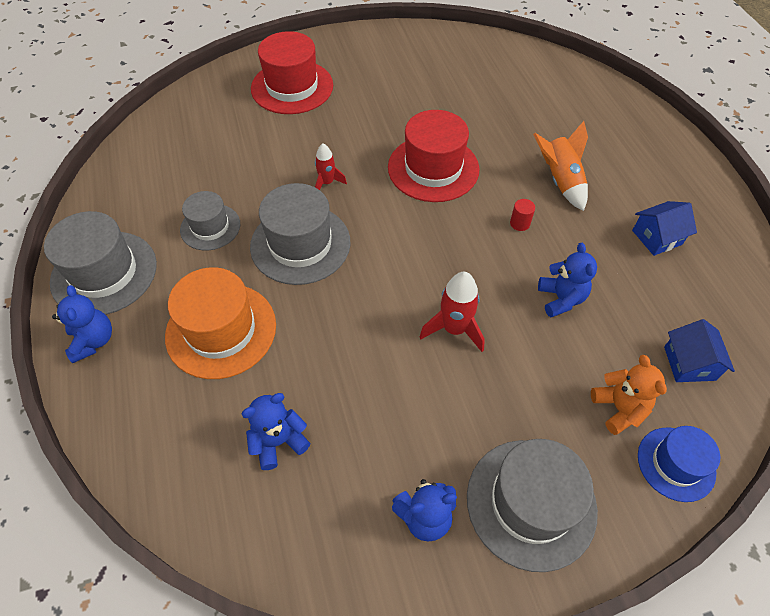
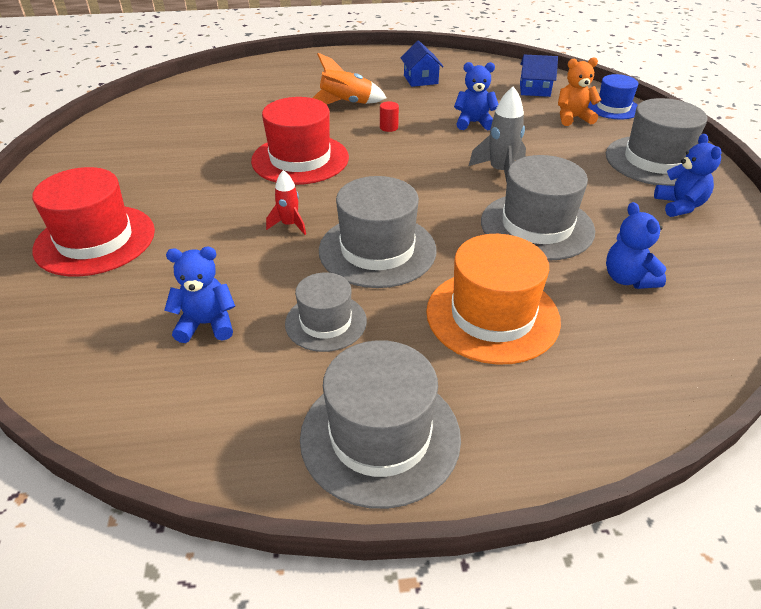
camera: 80 degrees left, 15 degrees down
(93, 341) = (503, 442): blue teddy bear -> blue teddy bear (206, 324)
(356, 363) = (537, 226): none -> grey hat
(454, 329) = (500, 172): red rocket -> grey rocket

